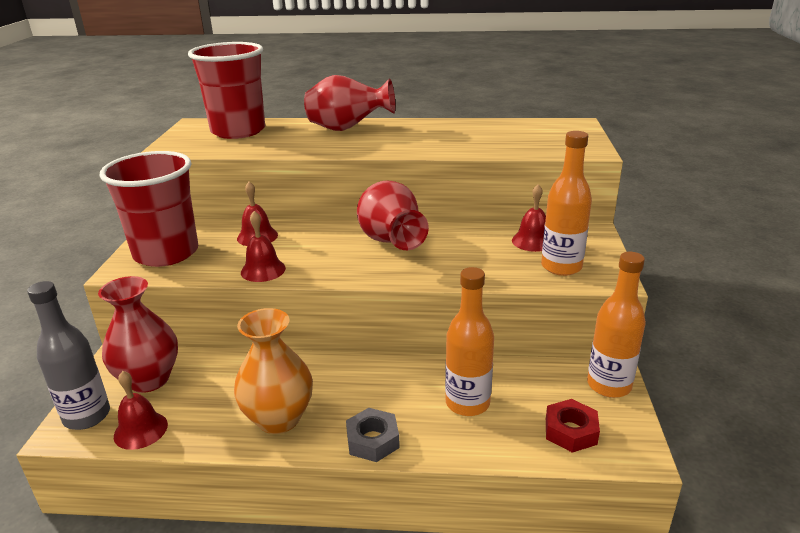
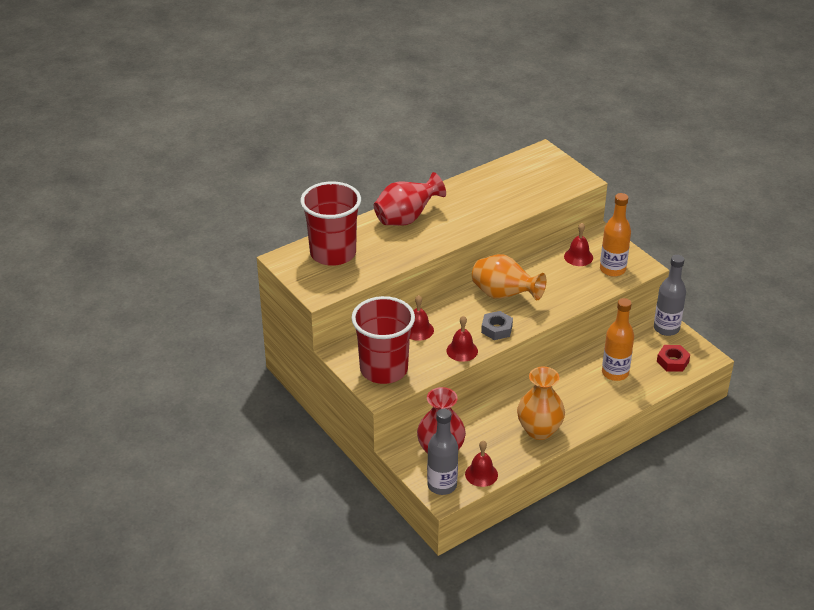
camera: 40 degrees left, 10 degrees up
(372, 440) = (595, 414): grey nut -> grey nut (496, 329)
(391, 242) = (504, 295): red vase -> orange vase
(609, 385) = (666, 328): orange bottle -> grey bottle

